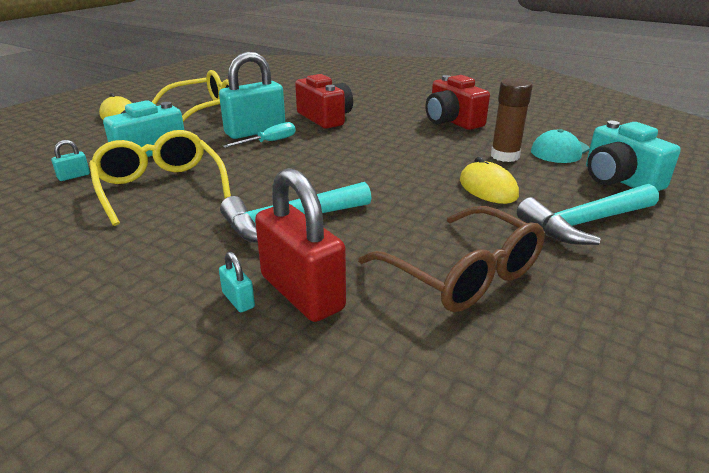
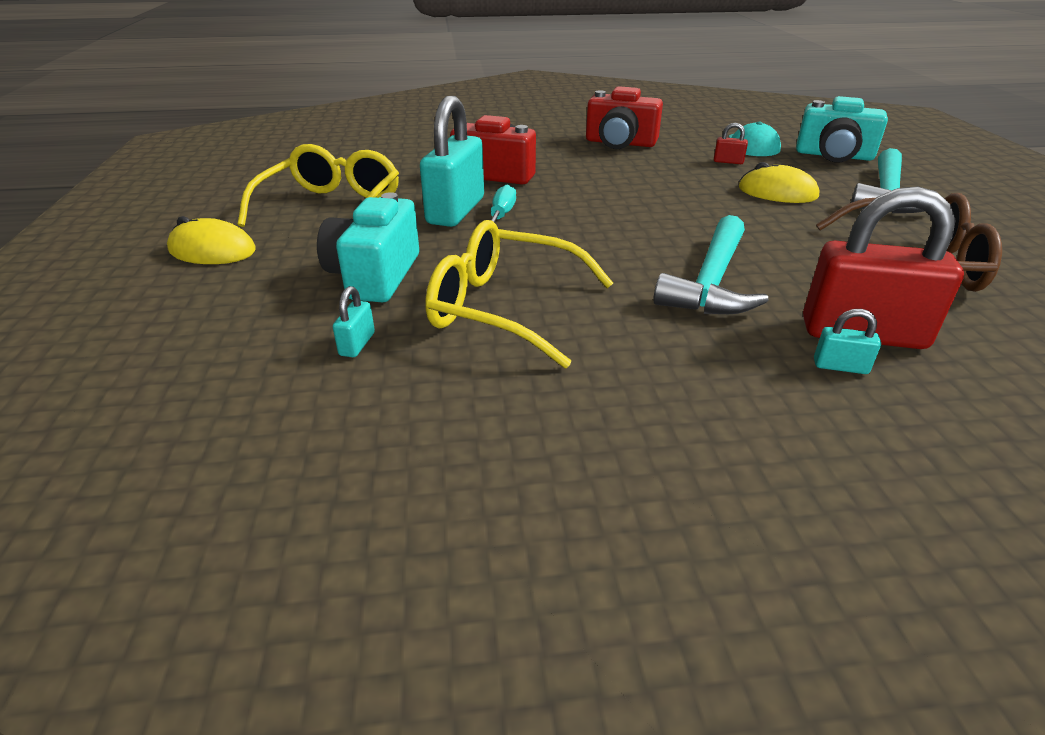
camera: 40 degrees left, 5 degrees up
(505, 156) = (728, 162): brown glue stick -> red padlock

